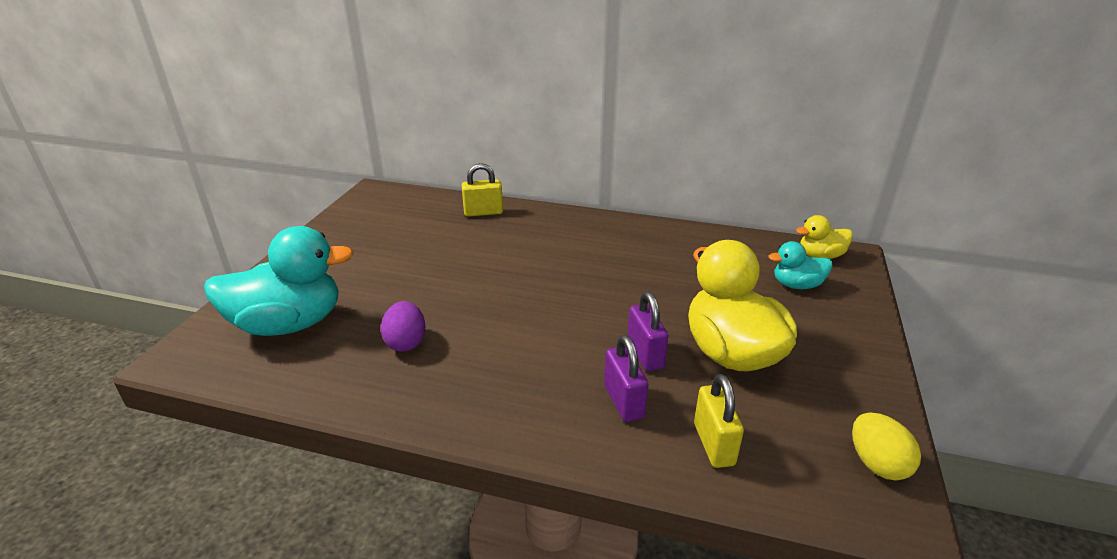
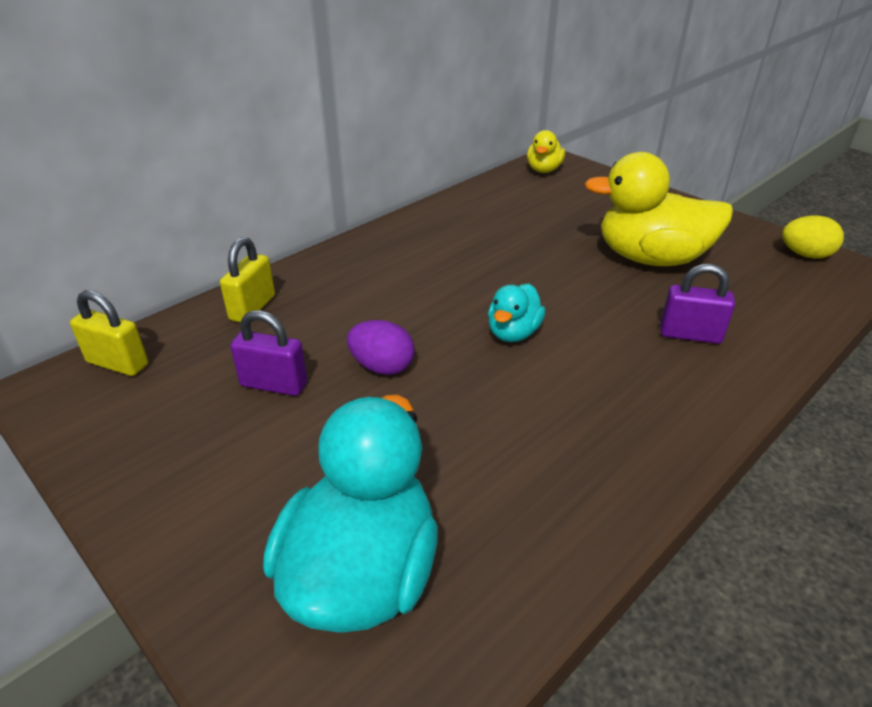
camera: 60 degrees left, 5 degrees up
(406, 342) = (499, 455): purple egg -> purple egg (382, 367)
(645, 354) = (627, 299): purple padlock -> purple padlock (274, 384)
(714, 444) = (763, 311): yellow padlock -> yellow padlock (118, 363)
(796, 285) = (576, 195): turquoise duck -> turquoise duck (513, 333)

